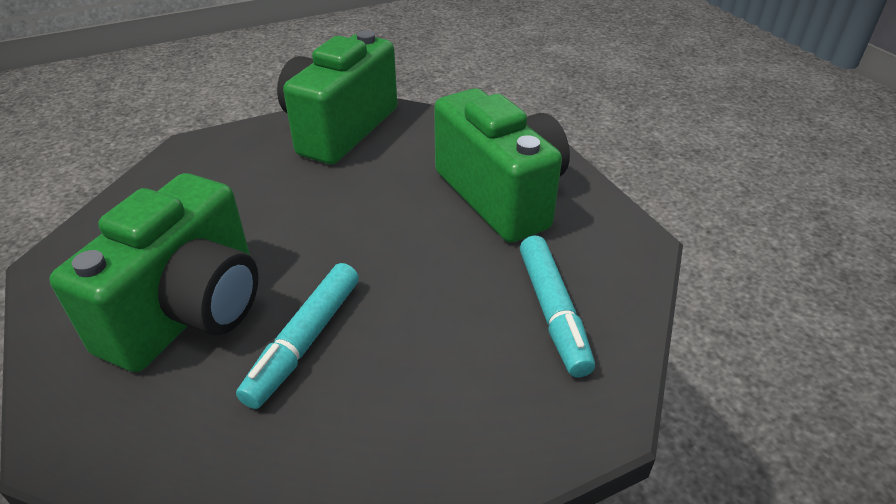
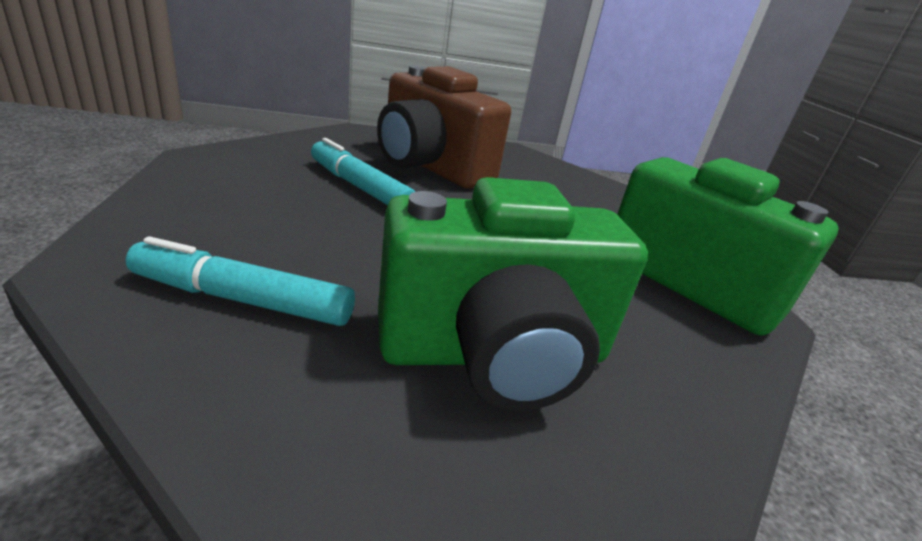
camera: 105 degrees right, 10 degrees down
(189, 311) = (430, 167): green camera -> brown camera

